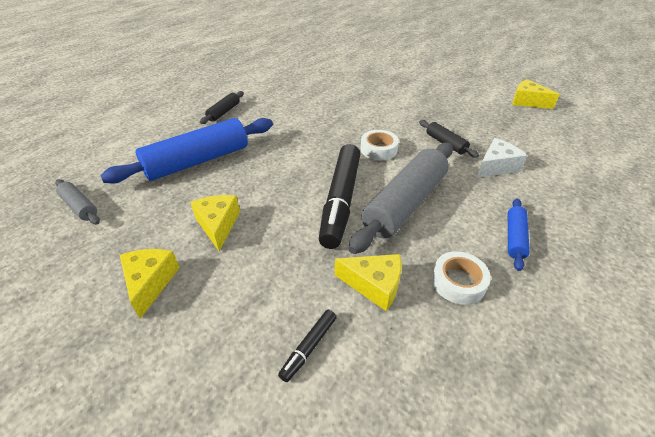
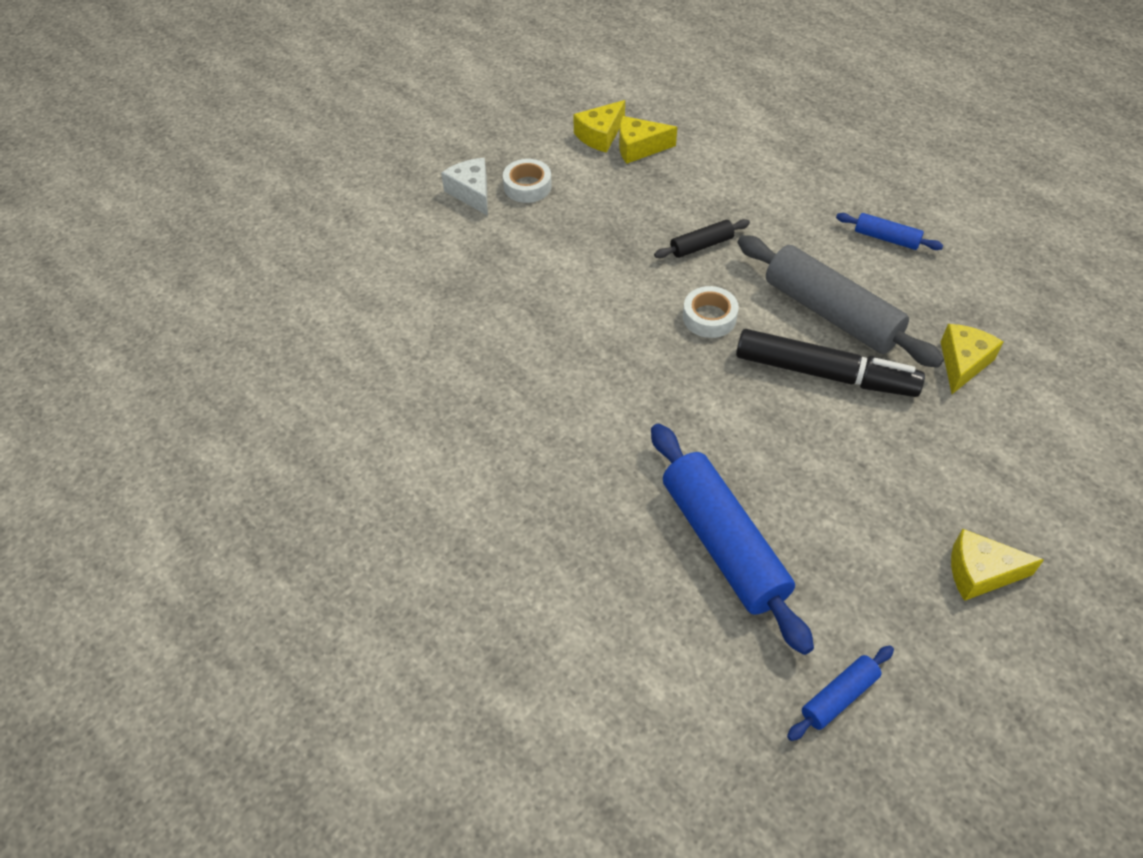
camera: 80 degrees left, 10 degrees up
(80, 207) = (839, 697): grey rolling pin -> blue rolling pin
(218, 225) = (875, 507): yellow cheese -> yellow cheese (639, 148)
(224, 112) = (563, 514): black rolling pin -> none
(309, 347) = (1045, 424): black marker -> none
(458, 282) = (952, 298): white tape -> white tape (527, 186)
(496, 166) = (758, 214): white cheese -> white cheese (472, 193)

